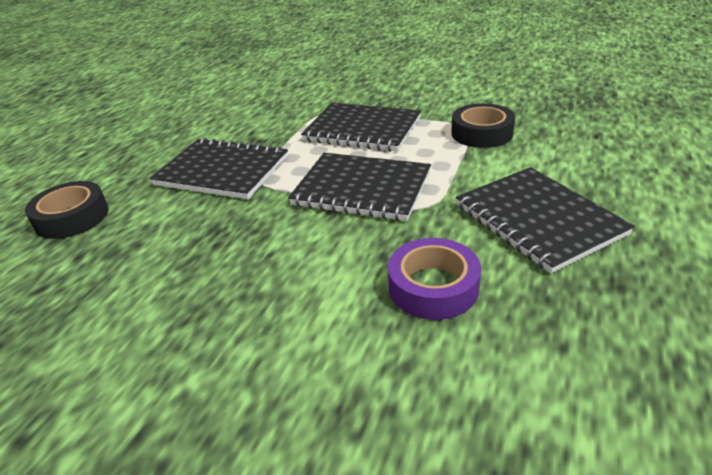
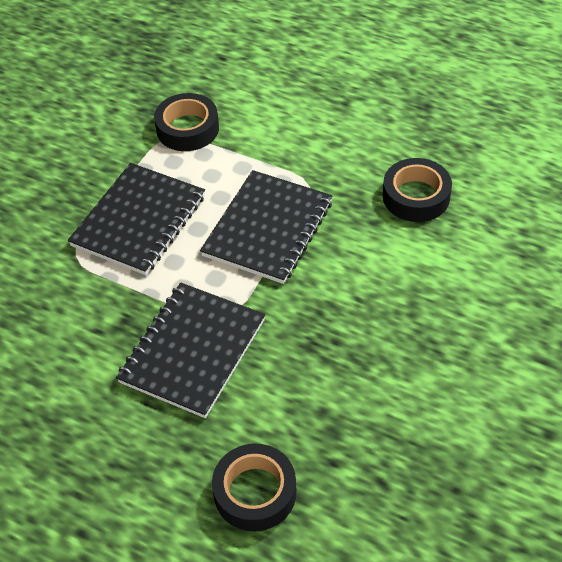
camera: 85 degrees left, 15 degrees up
(433, 287) = (416, 196): purple tape -> black tape
(538, 220) = (345, 124): black notebook -> none

